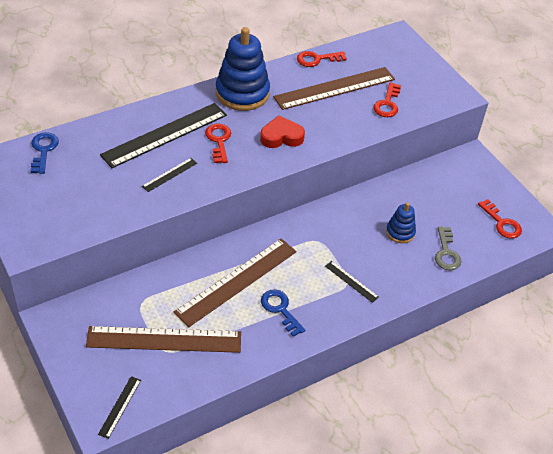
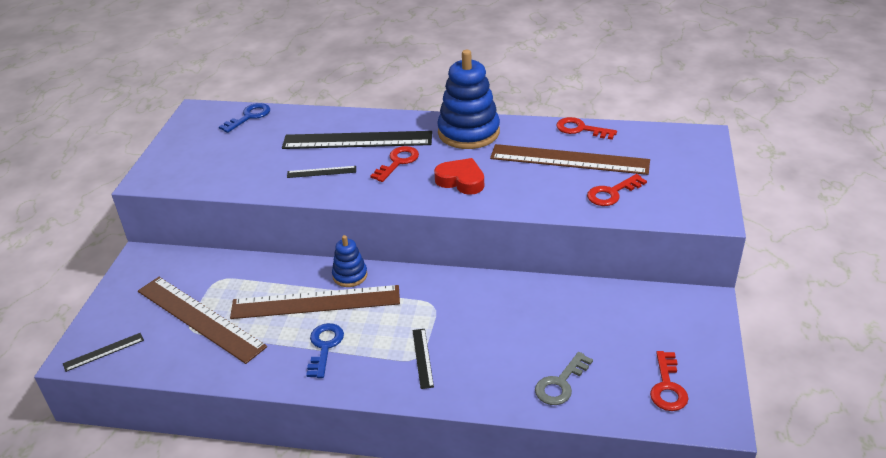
camera: 45 degrees right, 10 degrees down
(400, 232) = (529, 338): blue stacking toy -> blue stacking toy (350, 275)

